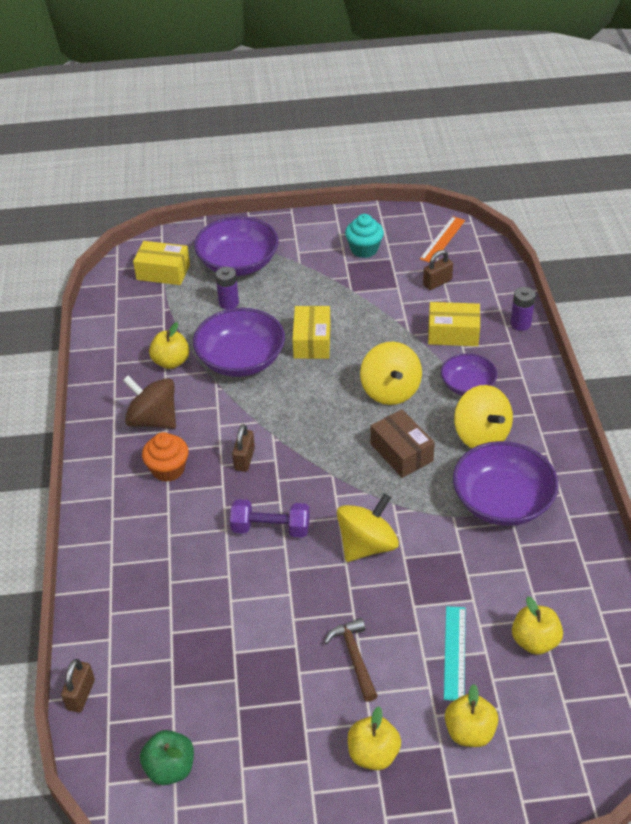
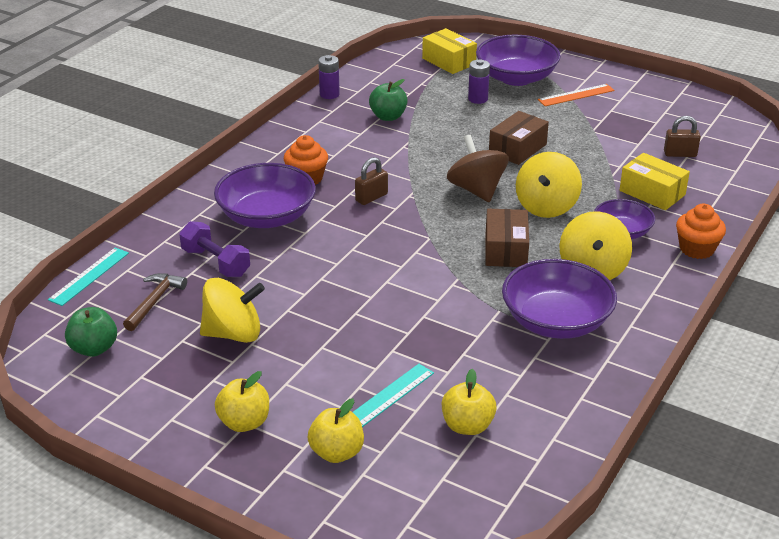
camera: 35 degrees right, 10 degrees down
(81, 694) = (89, 276): brown padlock -> turquoise ruler
(153, 420) = (332, 145): brown spinning top -> brown spinning top (476, 190)
(171, 362) = (388, 117): yellow apple -> green apple
(241, 360) = (444, 137): purple bowl -> purple bowl (266, 216)
(271, 528) = (339, 248): purple dumbbell -> purple dumbbell (215, 263)
(312, 341) = (517, 149): yellow box -> brown box
(354, 657) = (304, 356): brown hammer -> brown hammer (154, 301)
(364, 249) = (638, 108): turquoise cupcake -> none
(367, 545) = (402, 294): yellow spinning top -> yellow spinning top (233, 333)
(442, 239) = (722, 127): orange ruler -> orange ruler (576, 95)
(520, 324) = (727, 212): purple battery -> purple battery (329, 94)
(532, 372) = (696, 249): none -> orange cupcake

